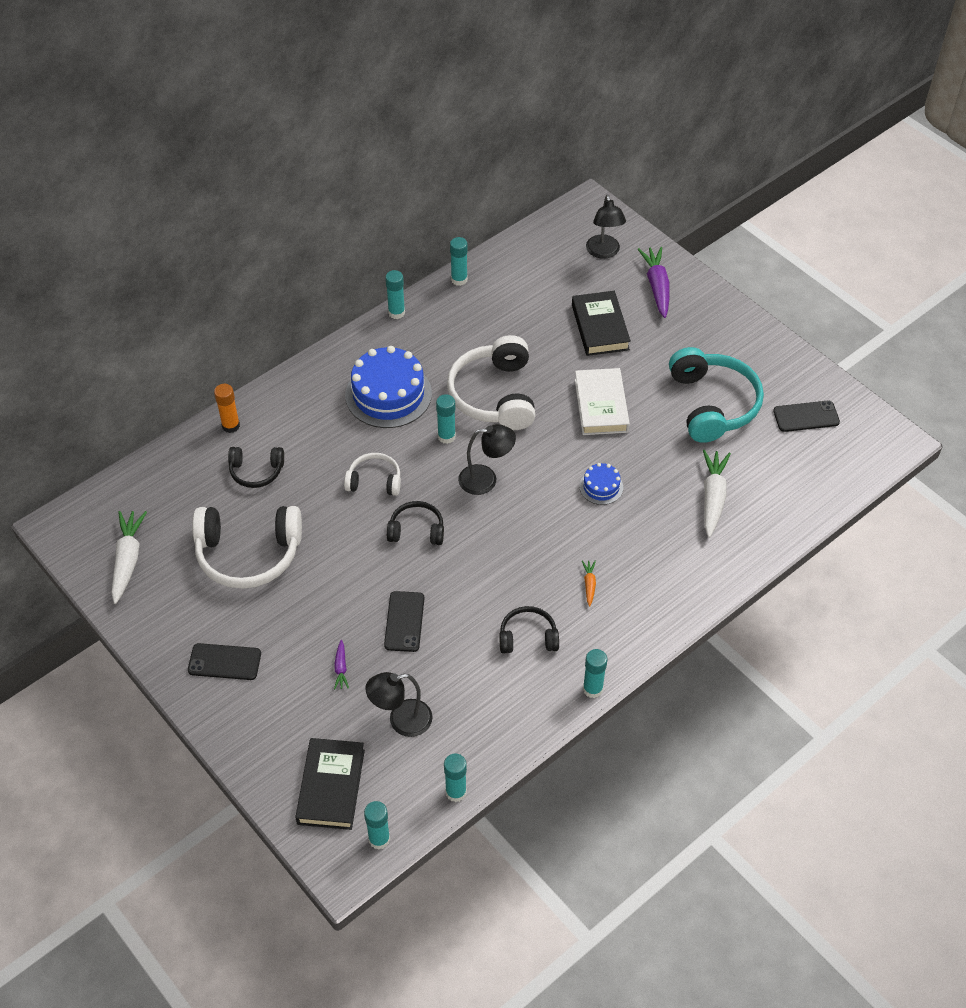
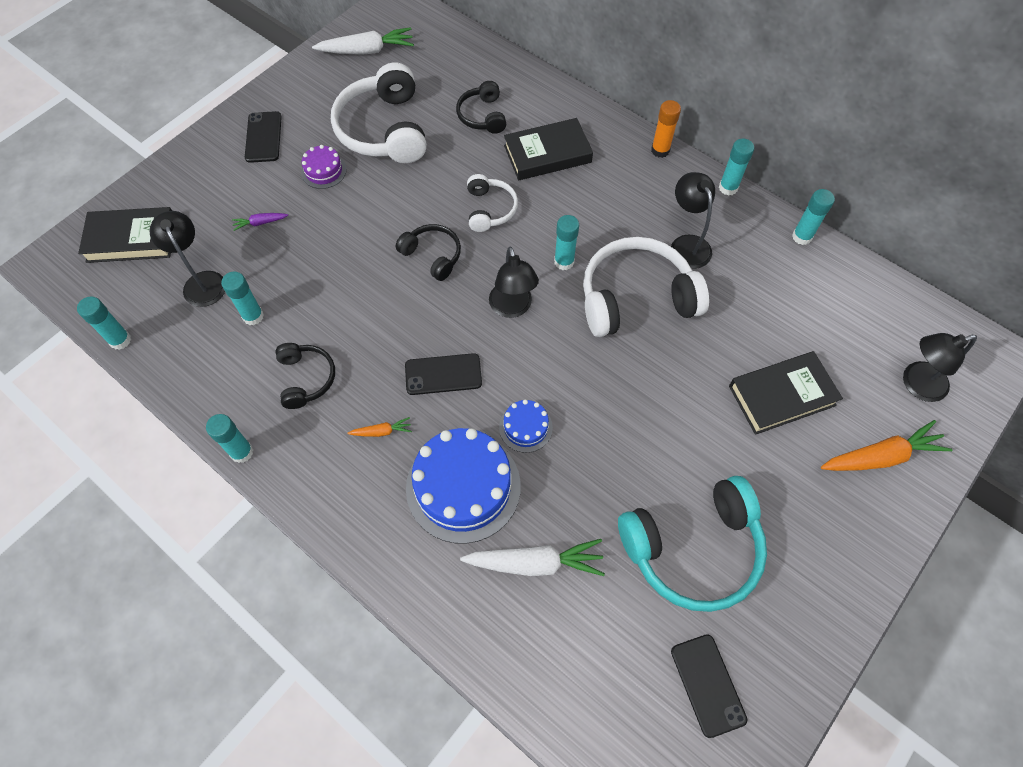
camera: 80 degrees right, 10 degrees up
(231, 426) = (534, 86): orange glue stick -> orange glue stick (660, 150)
(288, 610) = (323, 171): none -> purple cake
(321, 429) = (547, 154): none -> black book
(379, 839) = (74, 286): turquoise glue stick -> turquoise glue stick (253, 316)
(388, 394) = (609, 201): blue cake -> blue cake (463, 487)
(404, 621) = (317, 264): black phone -> black phone (443, 374)
(416, 530) = (432, 256): black headphones -> black headphones turned 45 degrees counterclockwise
(448, 352) = (687, 244): none -> black lamp
(601, 405) = (652, 412): white book -> none
(657, 287) = (881, 456): purple carrot -> orange carrot

